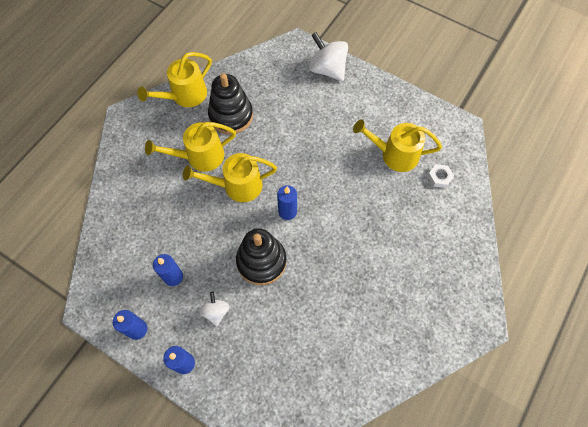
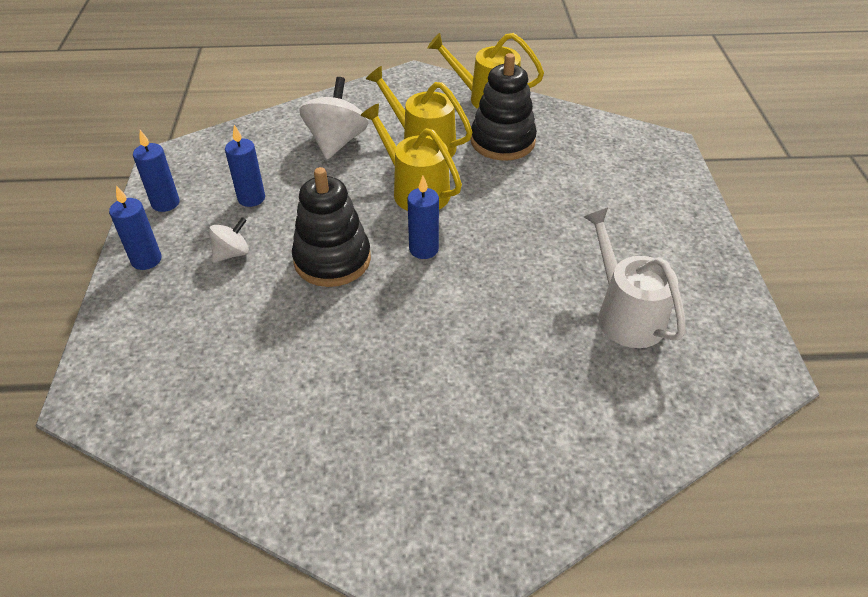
camera: 55 degrees right, 20 degrees down
(327, 69) = (668, 185): white spinning top -> white spinning top (336, 142)
(394, 154) = (625, 314): yellow watering can -> white watering can
(439, 177) = (649, 387): white nut -> none

